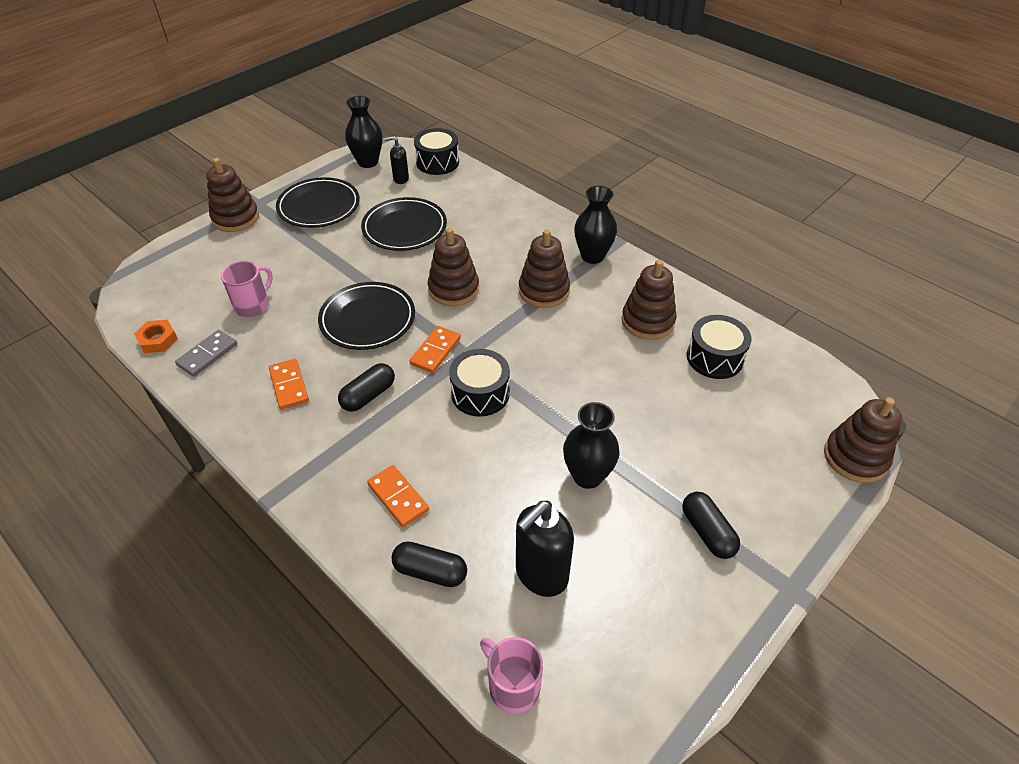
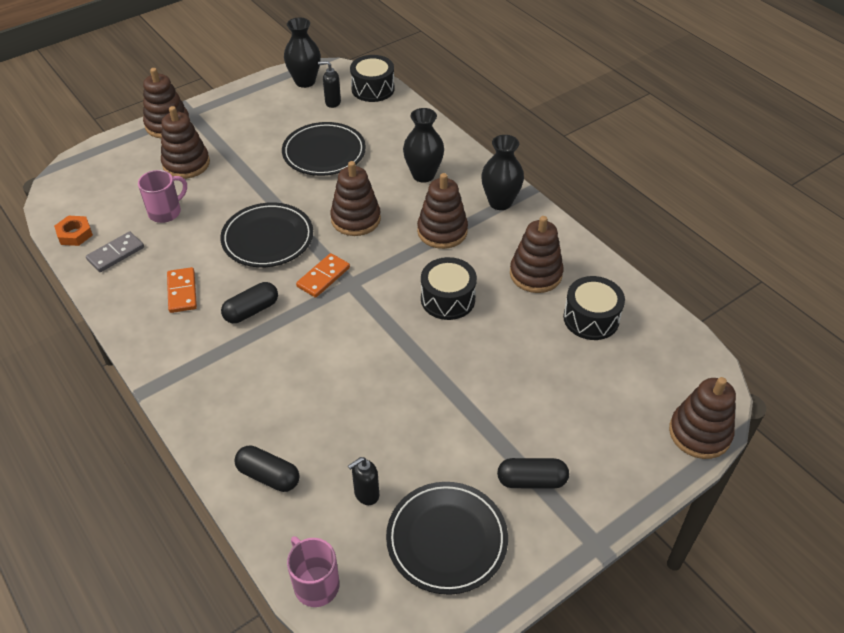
camera: 10 degrees right, 0 degrees up
(264, 254) = (186, 164): none -> brown stacking toy
(319, 206) = (248, 122): black plate -> black plate (446, 539)
(398, 497) = (256, 407): orange domino -> none
(480, 393) = (355, 322): black drum -> black drum (448, 299)
(541, 575) = (366, 494): black soap dispenser -> black soap dispenser, size x0.54
(587, 476) = (434, 413): black vase -> black vase (423, 175)
(707, 532) = (531, 480): black capsule -> black capsule turned 75 degrees counterclockwise

